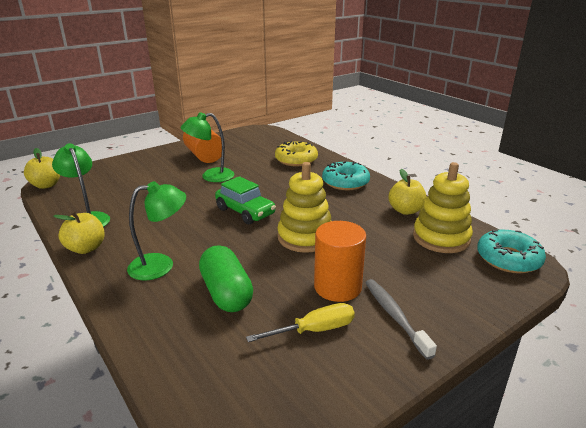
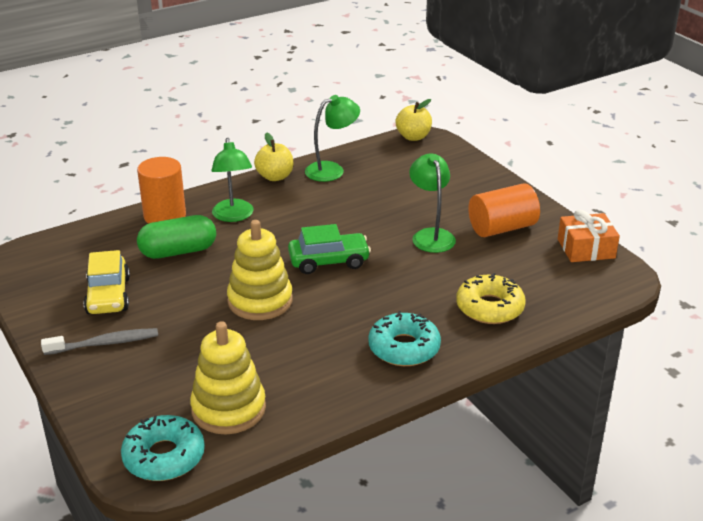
camera: 95 degrees right, 5 degrees up
(231, 136) = (586, 248): none -> orange gift
(245, 212) = (329, 261): green car -> green car turned 150 degrees counterclockwise
(314, 330) = (108, 296): yellow screwdriver -> yellow car
(337, 287) = (162, 314): orange cylinder -> orange cylinder (165, 216)
(405, 210) = (307, 392): yellow apple -> none

